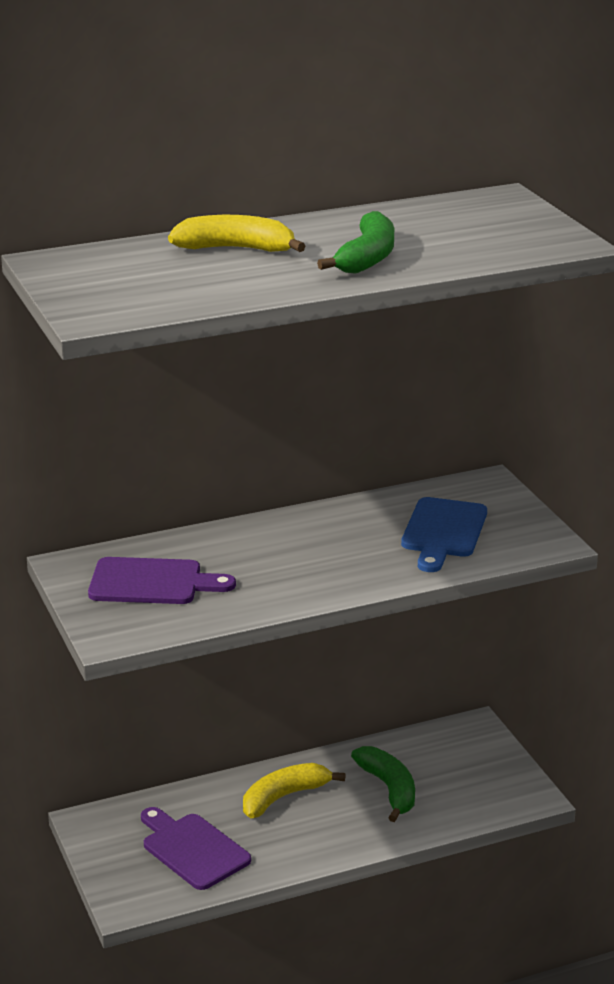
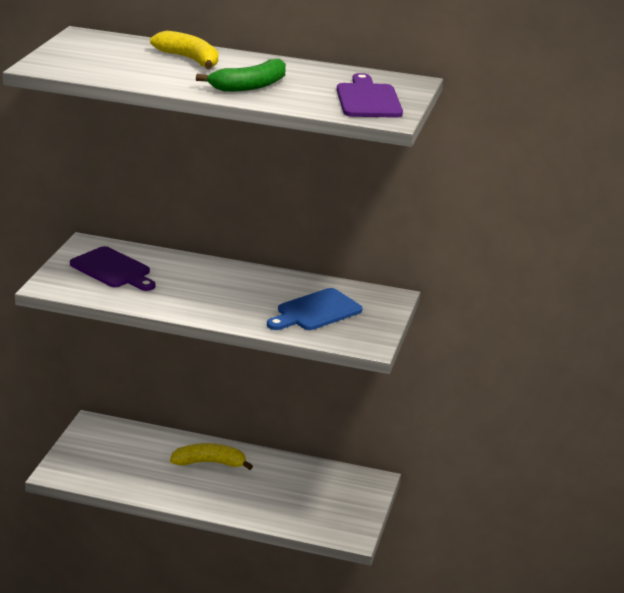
camera: 35 degrees right, 0 degrees up
(192, 849) = (125, 464): purple cutting board -> purple cutting board (368, 100)
(389, 789) = (274, 488): green banana -> none

